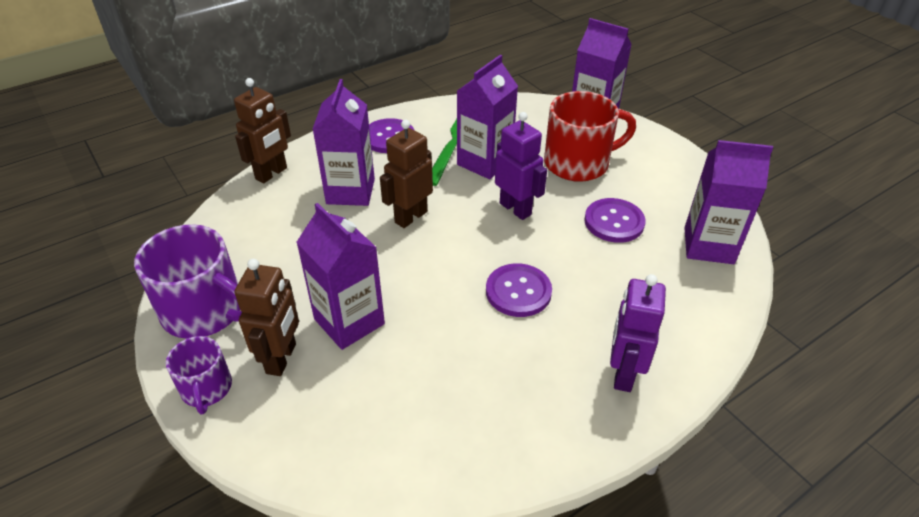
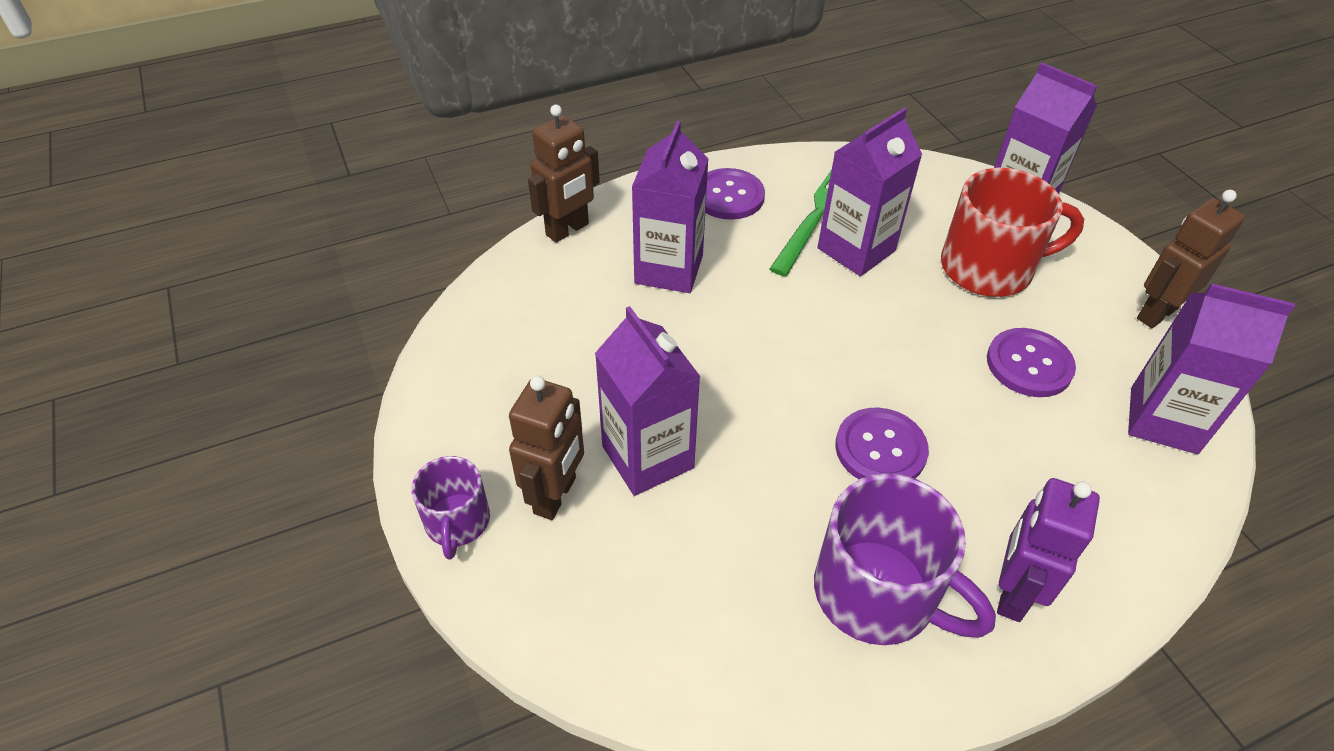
camera: 10 degrees right, 5 degrees up
(205, 311) = (465, 414): purple mug -> purple mug (878, 593)
(410, 217) = (745, 317): brown robot -> brown robot (1156, 313)
(515, 209) = (891, 325): purple robot -> none

